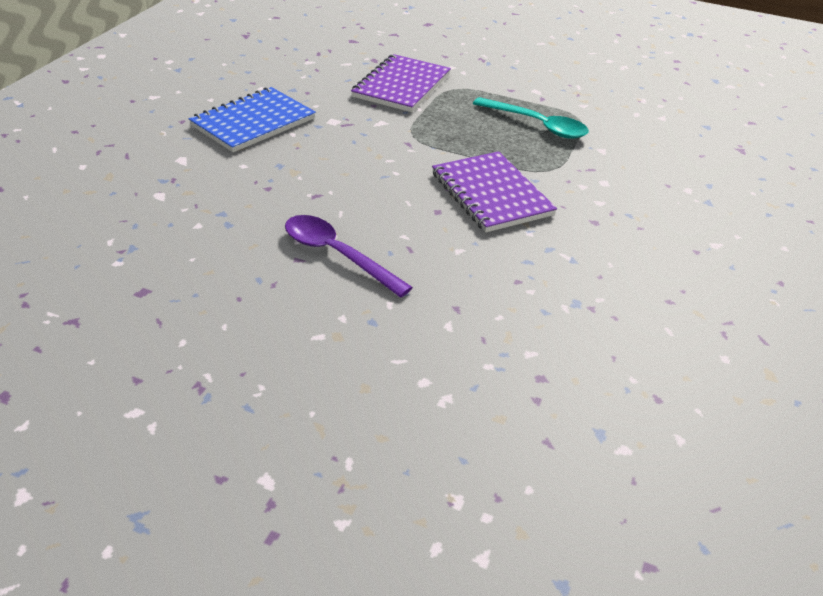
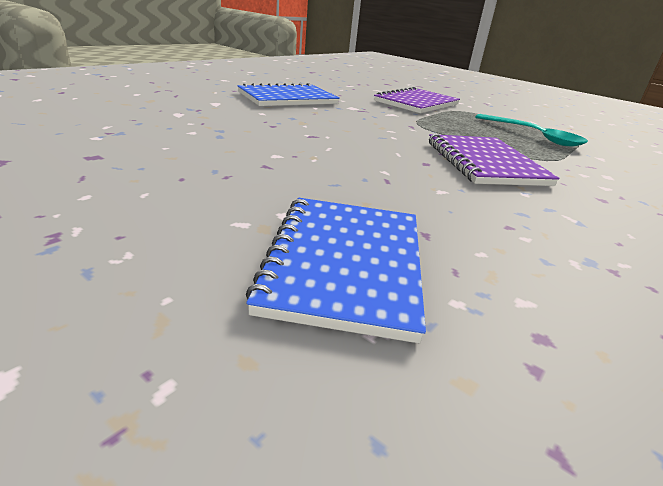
camera: 15 degrees right, 10 degrees down
(337, 255) = (308, 170): purple spoon -> none
(409, 354) = (346, 264): none -> blue notebook

